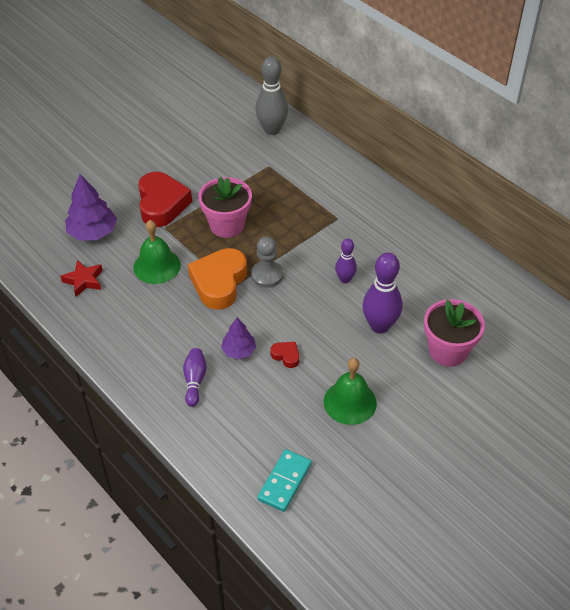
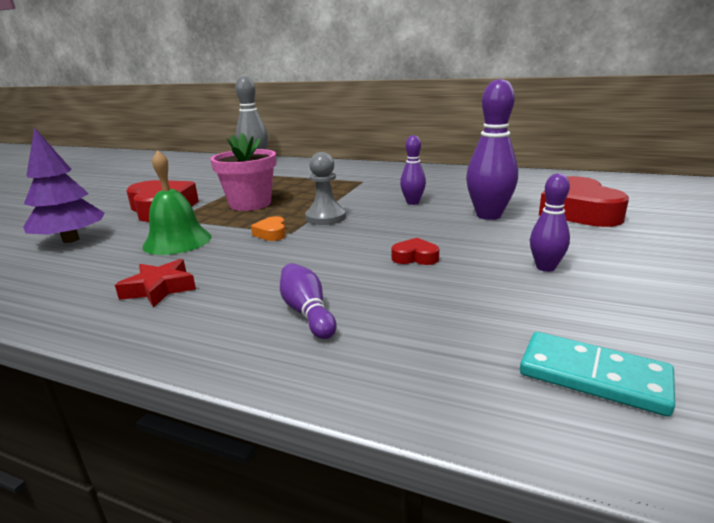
camera: 25 degrees left, 25 degrees down
(84, 281) = (64, 274): red star -> red star (159, 289)
(219, 283) = (271, 233): orange heart -> orange heart, size x0.44
(239, 351) = (347, 270): purple tree -> none
(284, 481) = (593, 376): turquoise domino -> turquoise domino turned 60 degrees counterclockwise
(350, 402) = (545, 267): green bell -> purple bowling pin
(448, 351) = (578, 211): pink flower pot -> red heart

